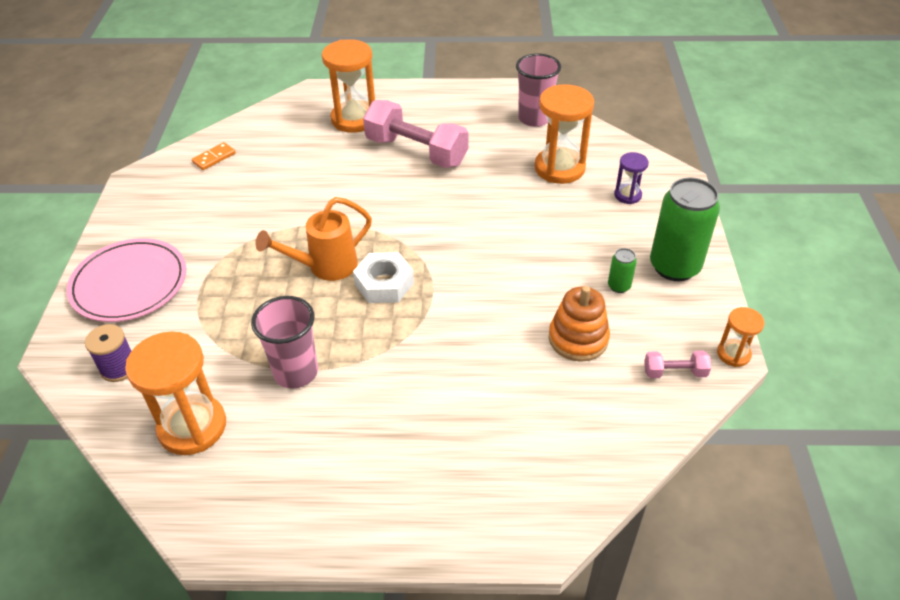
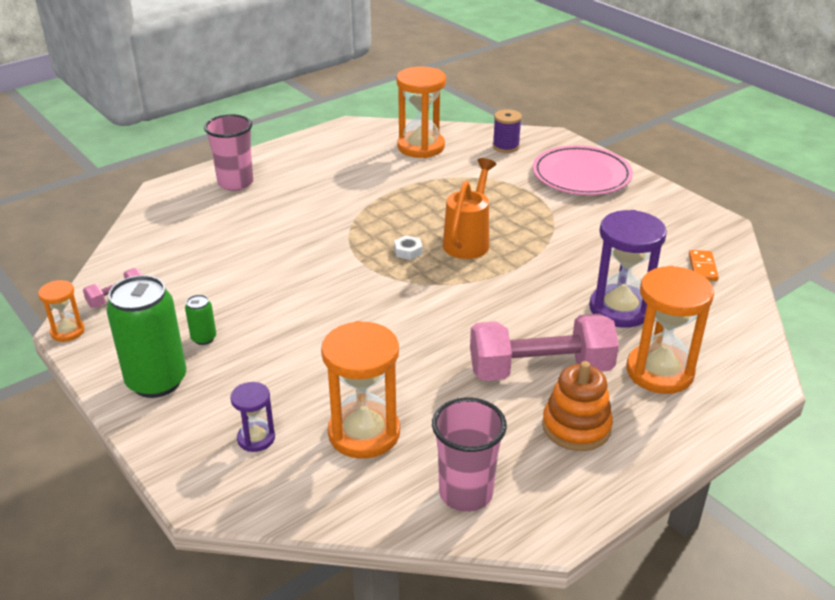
camera: 140 degrees right, 10 degrees down
(296, 372) = (398, 186): pink cup -> pink cup (235, 183)
(313, 160) = (620, 309): none -> purple hourglass
(384, 284) = (408, 251): white nut -> white nut, size x0.53
(578, 339) = (213, 285): orange stacking toy -> orange stacking toy (576, 427)

